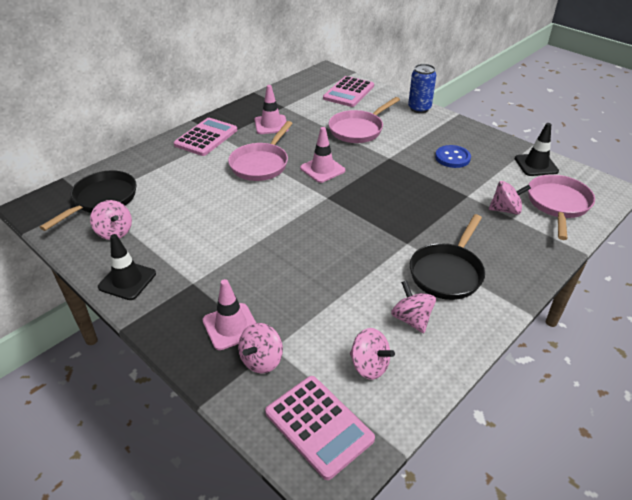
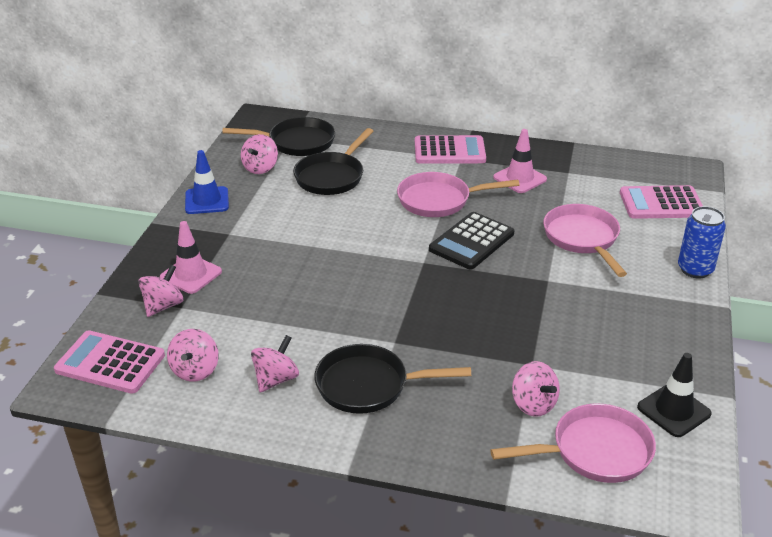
camera: 60 degrees right, 5 degrees down
(127, 280) = (207, 201): black traffic cone -> blue traffic cone
(174, 199) = (332, 176): none -> black pan
(261, 360) = (163, 306): pink spinning top -> pink spinning top turned 120 degrees clockwise
(319, 426) = (110, 363): pink calculator -> pink calculator turned 90 degrees clockwise
(322, 169) = (471, 241): pink traffic cone -> black calculator
(358, 129) = (583, 239): pink pan -> pink pan turned 60 degrees clockwise
(452, 158) = (605, 330): blue button -> none

